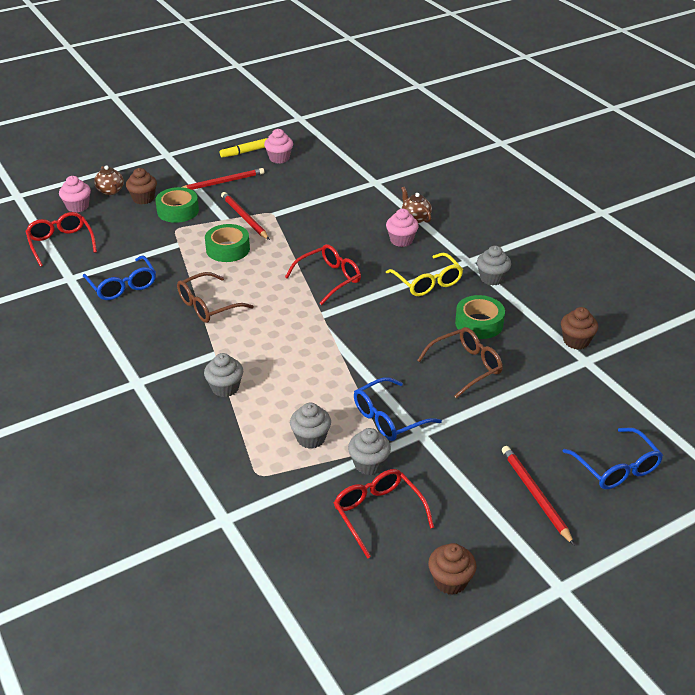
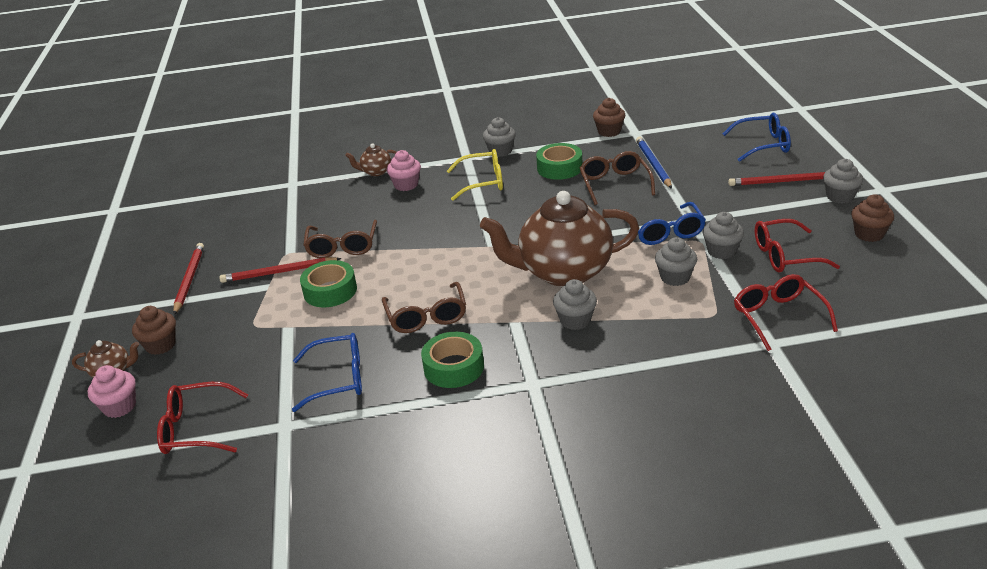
camera: 65 degrees left, 5 degrees down
(178, 211) = (217, 320): green tape -> green tape (454, 367)
(245, 152) = (141, 256): yellow marker -> none
(279, 158) = (182, 234): pink cupcake -> none
(290, 236) = (342, 247): none -> brown glasses
(295, 365) = (563, 272): none -> brown teapot
(329, 279) = (437, 233): red glasses -> red glasses (778, 317)
(521, 386) = (653, 164): none -> blue pencil
(524, 549) = (840, 197): none -> grey cupcake

